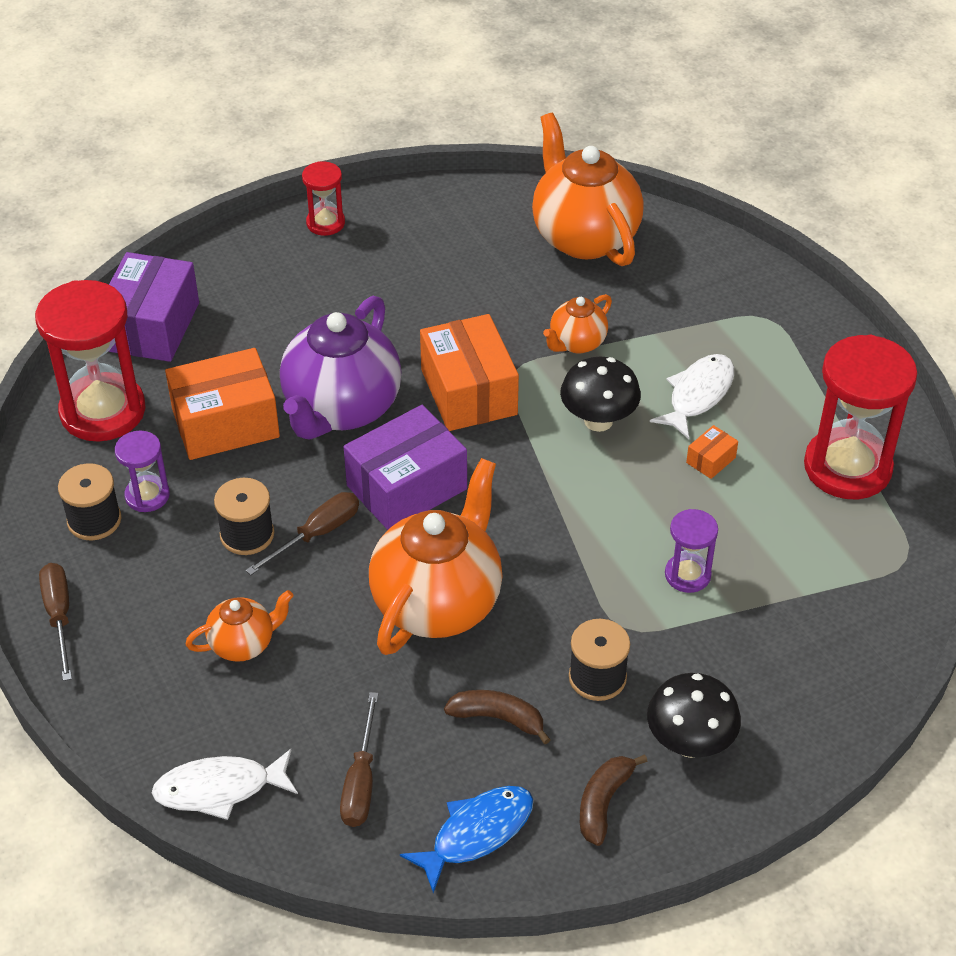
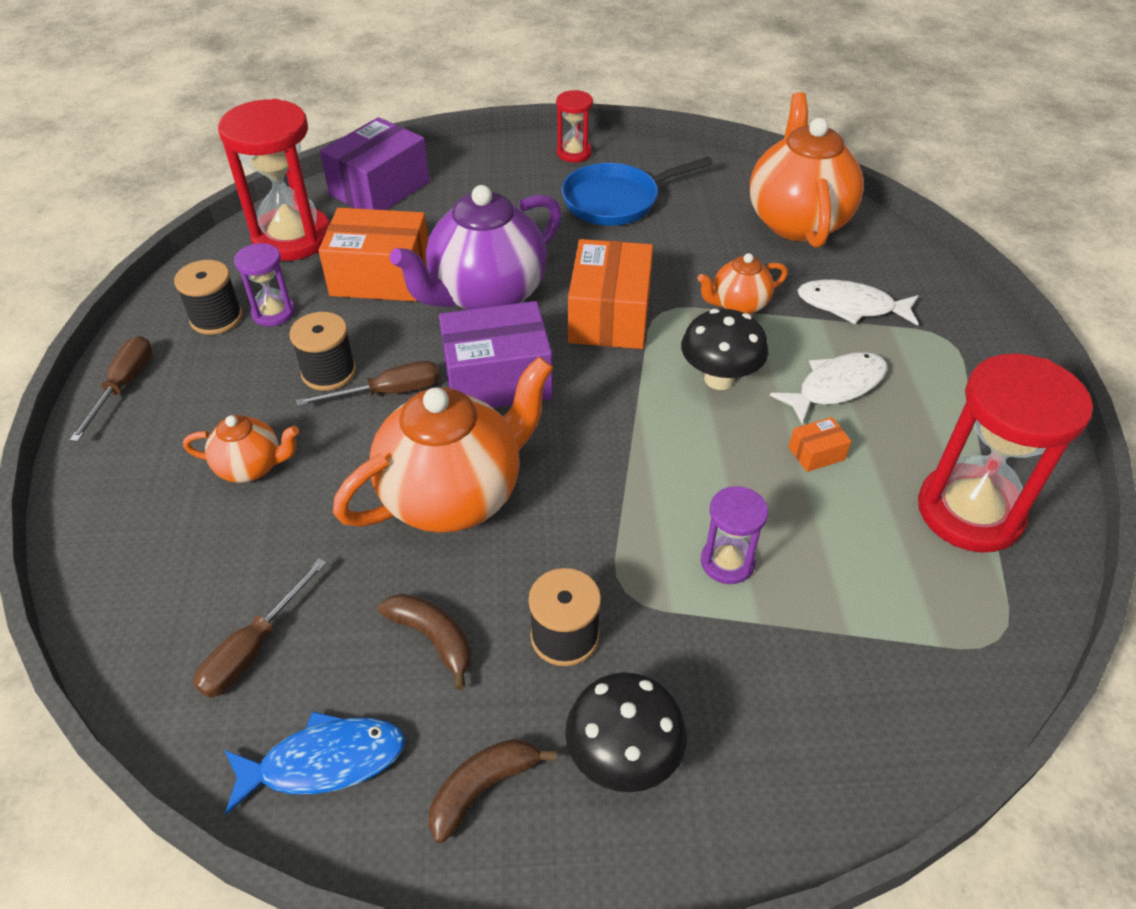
camera: 25 degrees right, 0 degrees up
(220, 789) = (122, 599): white fish -> white fish (851, 306)
(402, 266) = (616, 200): none -> blue pan

